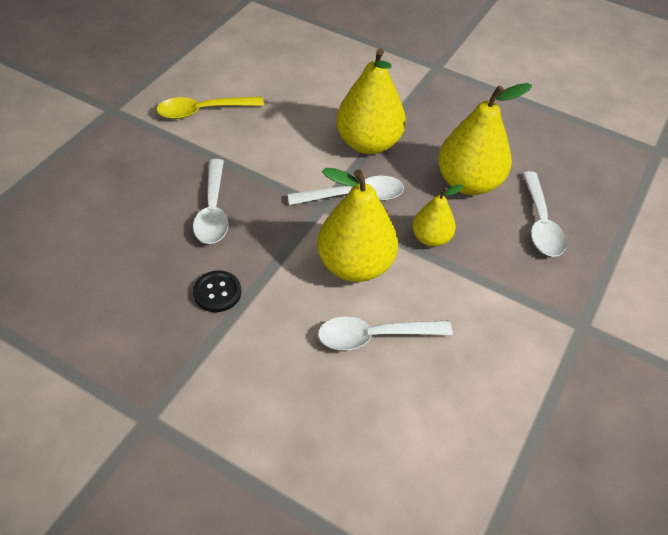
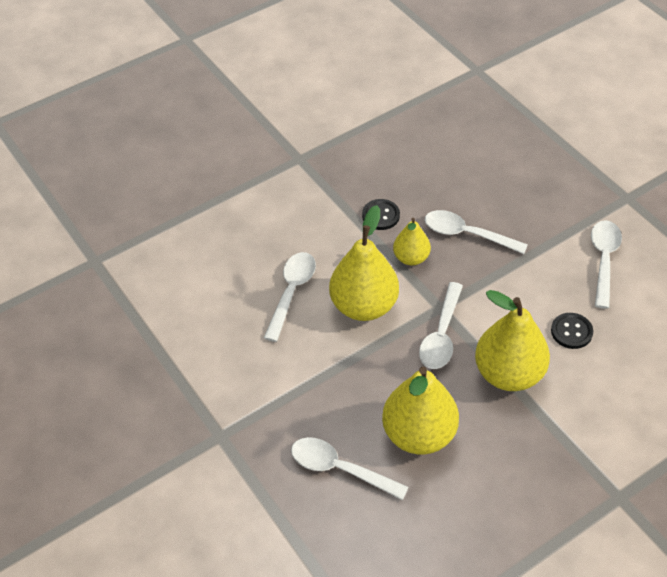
camera: 120 degrees right, 0 degrees up
(203, 111) = (603, 260): yellow spoon -> white spoon
(299, 116) = (571, 332): none -> black button
(431, 238) = (365, 371): yellow pear -> yellow pear (411, 258)

